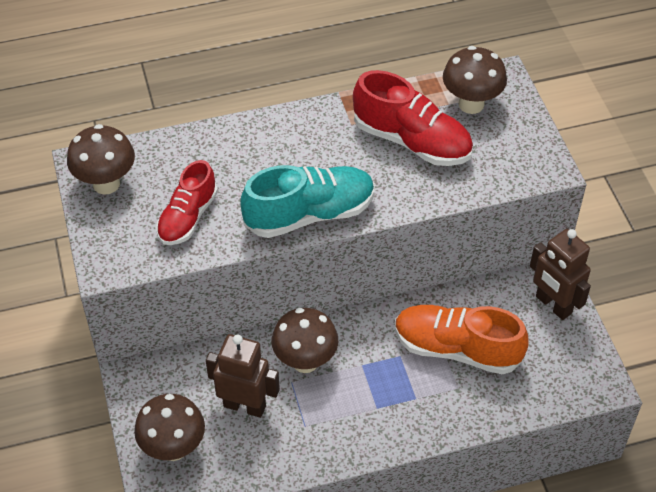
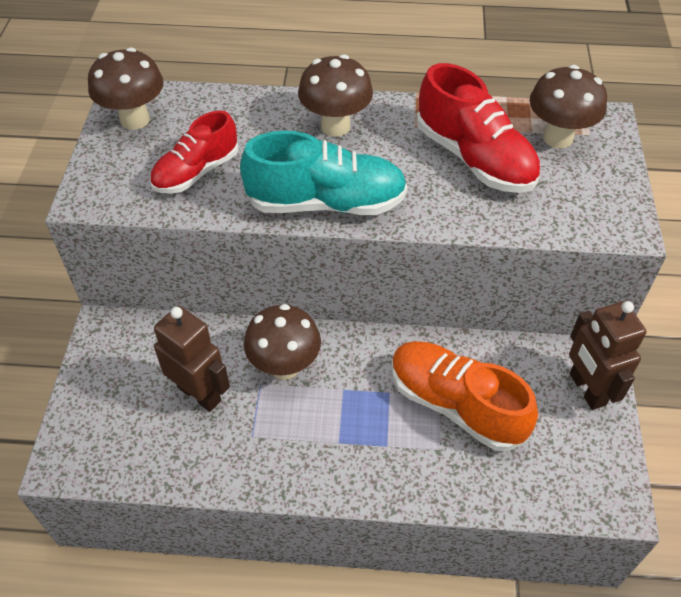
camera: 20 degrees right, 0 degrees up
(173, 448) = (105, 415): brown mushroom -> brown mushroom (335, 126)

